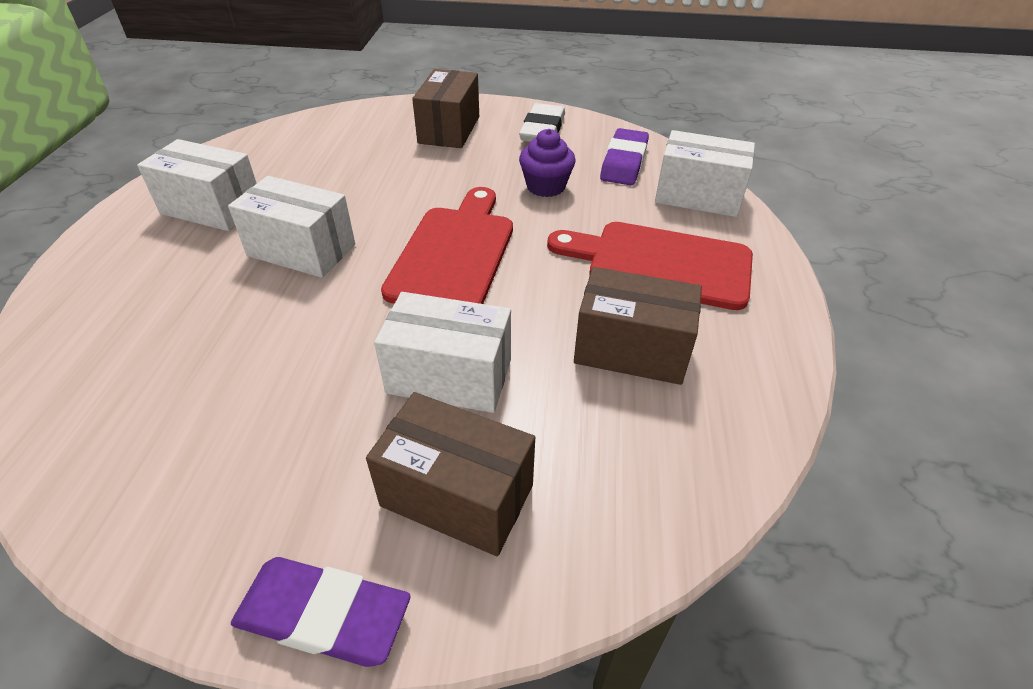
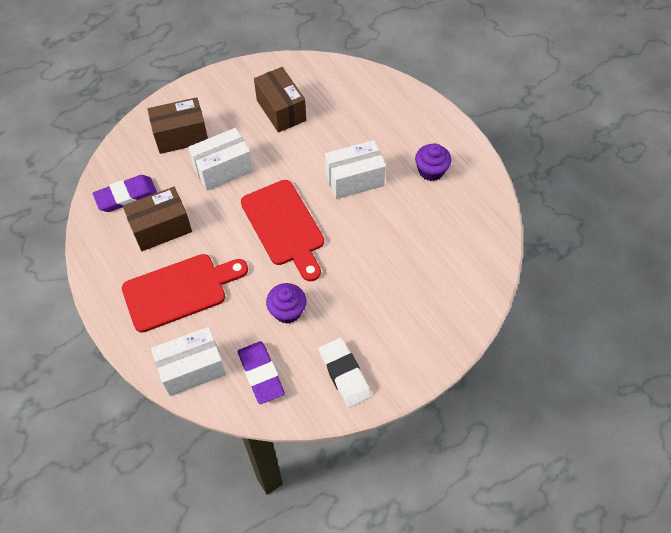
camera: 140 degrees right, 15 degrees up
(212, 208) = (431, 171): white box -> purple cupcake
(323, 615) = (189, 90): purple eraser -> purple eraser (126, 196)
(449, 129) = (402, 325): brown box -> brown box (281, 110)

